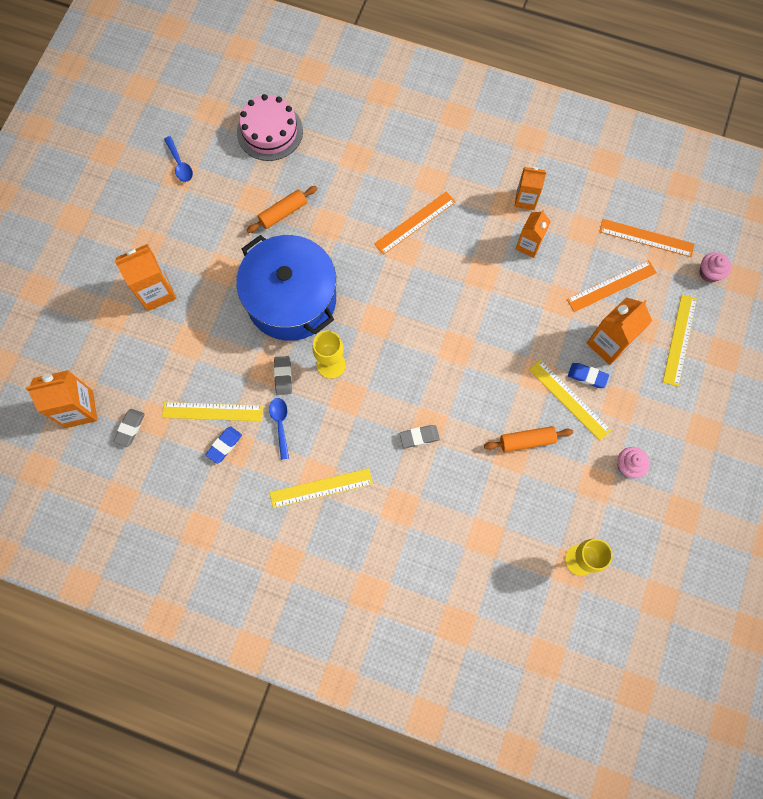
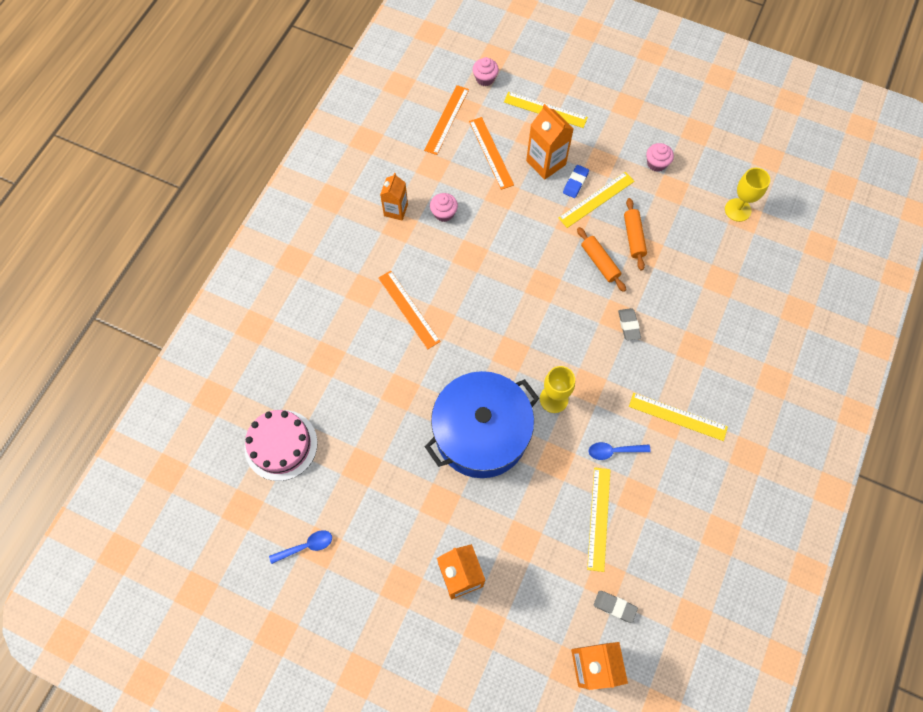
camera: 85 degrees left, 5 degrees down
(224, 445) = (634, 507): blue eraser -> none
(283, 213) = (382, 436): orange rolling pin -> orange rolling pin (600, 262)
(283, 376) = (563, 446): grey eraser -> none
(321, 488) = (678, 416): yellow ruler -> yellow ruler turned 60 degrees counterclockwise
(528, 245) = (444, 213): orange carton -> pink cupcake

